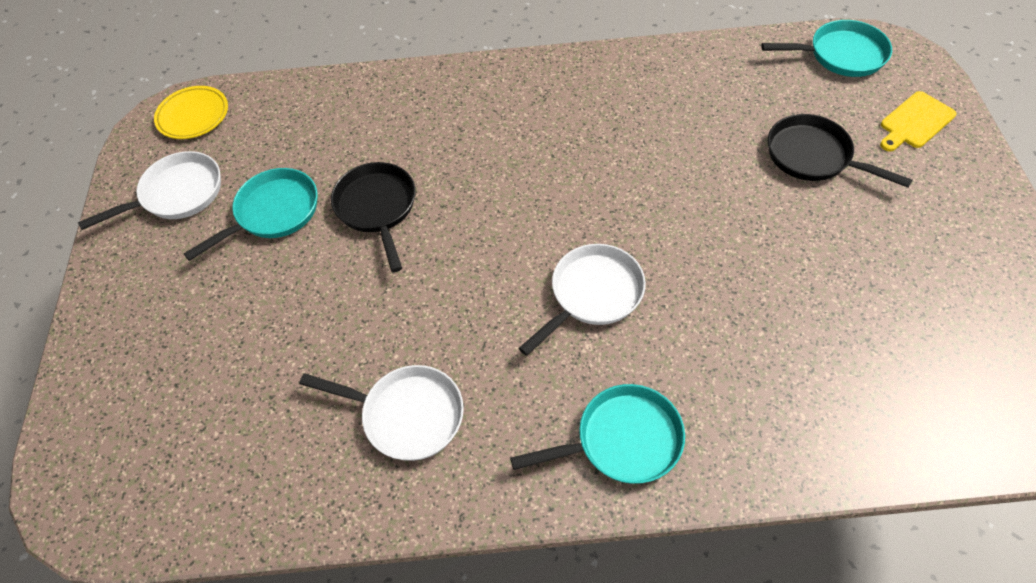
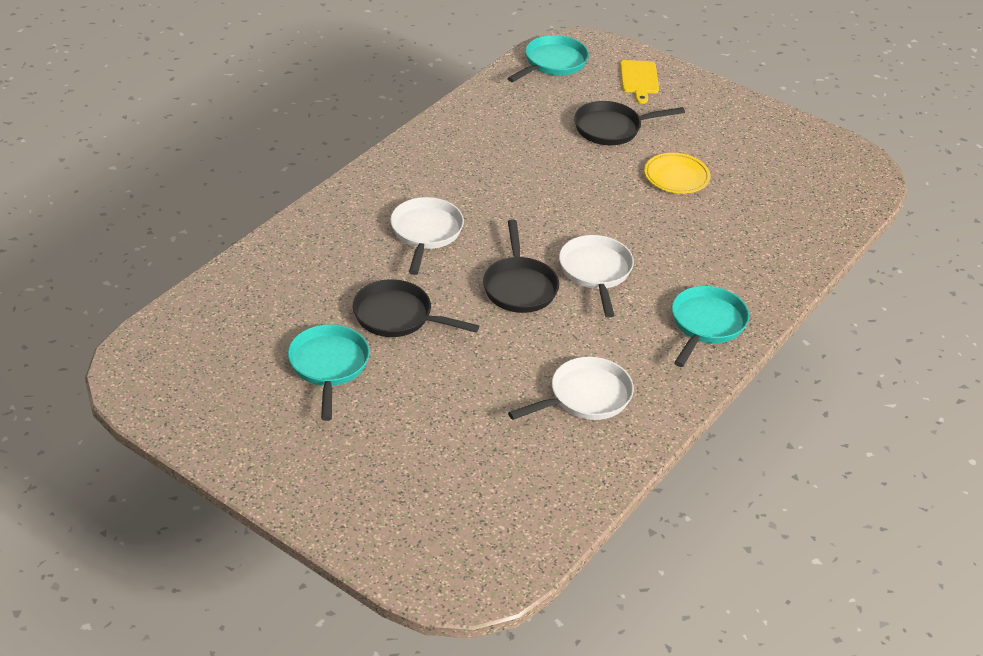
camera: 55 degrees left, 15 degrees down
(177, 194) = (234, 405): white pan -> white pan (426, 233)
(193, 116) = (155, 355): yellow plate -> yellow plate (676, 177)
(506, 256) = (519, 286): none -> black pan

